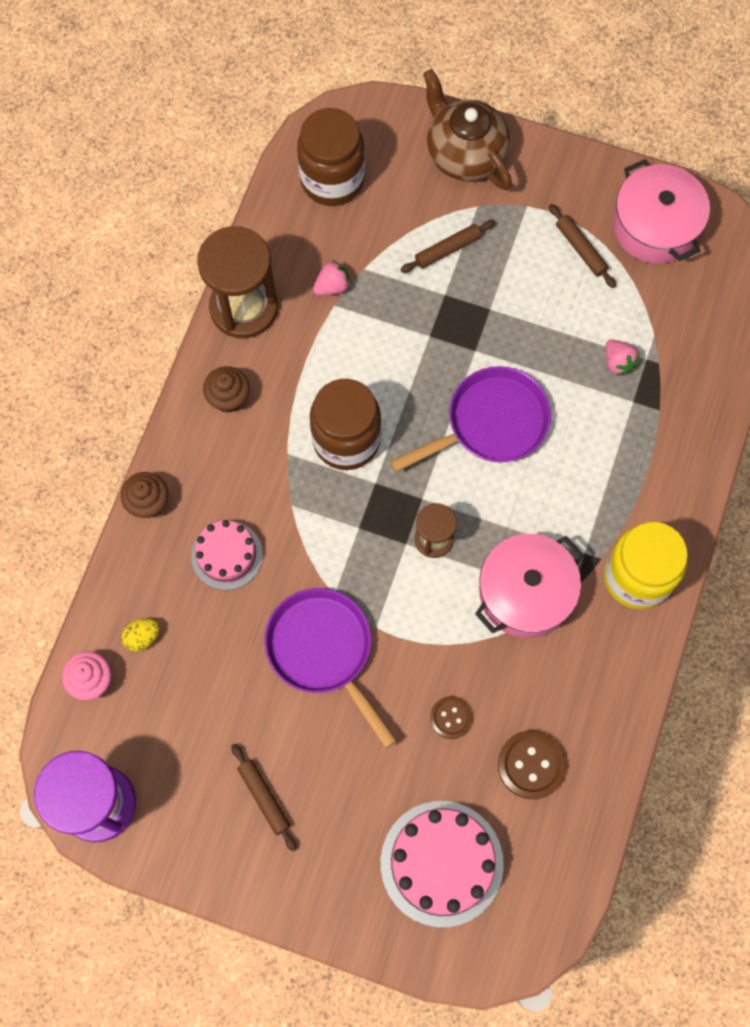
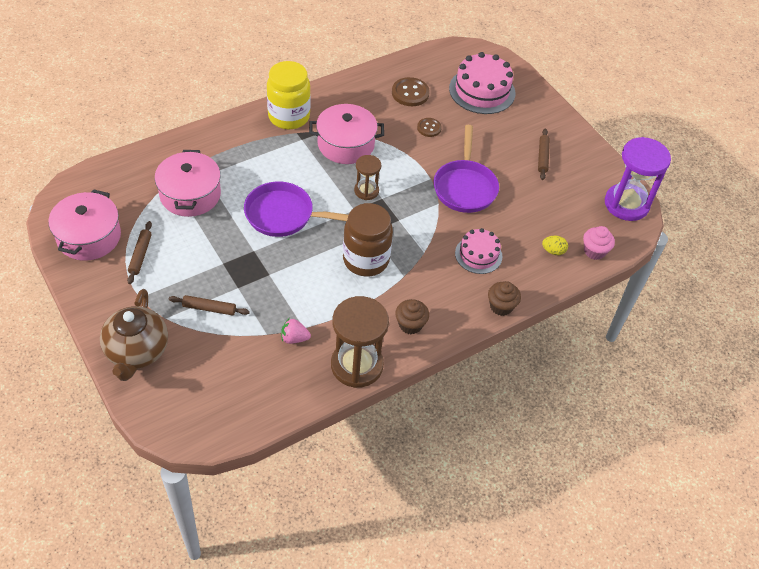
camera: 145 degrees left, 20 degrees down
(332, 180) = (229, 398): brown jar -> none
(618, 362) = (190, 195): pink strawberry -> pink pot

